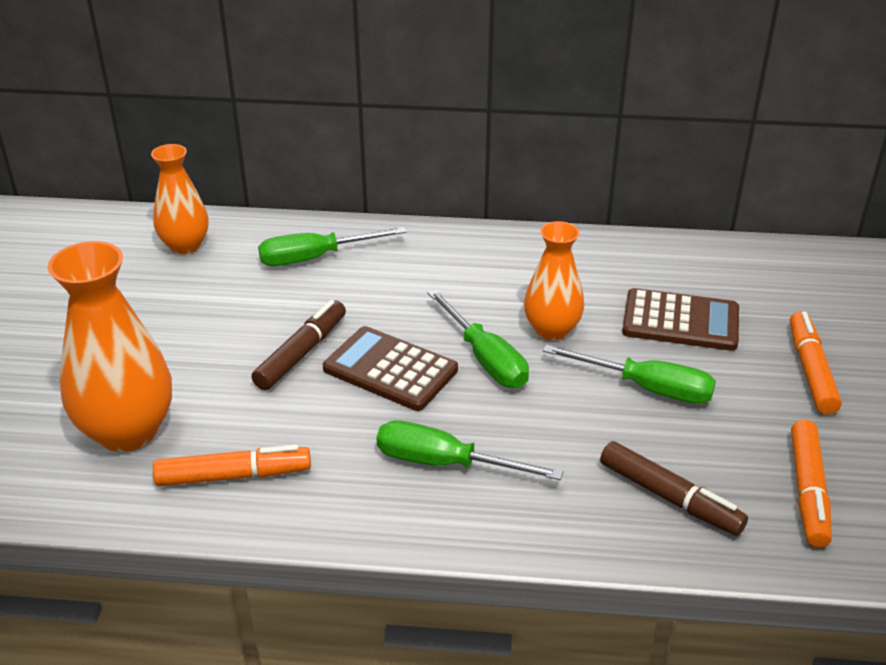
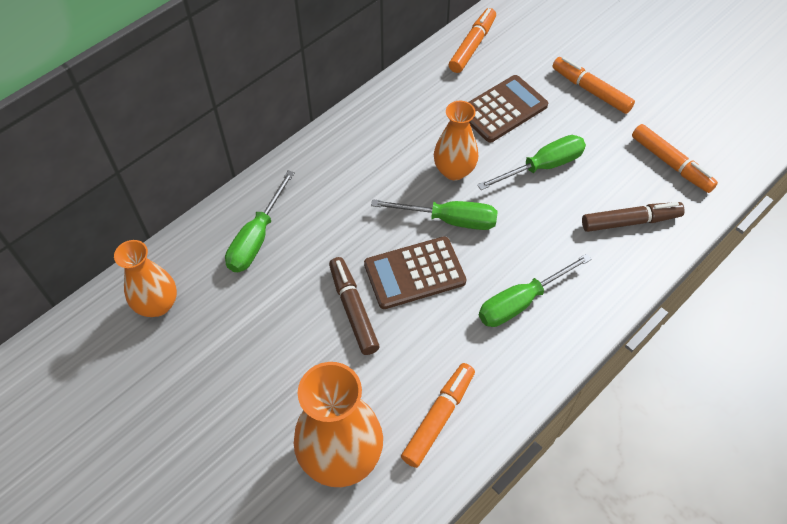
camera: 50 degrees left, 20 degrees up
(730, 259) = (472, 46): none -> orange marker

